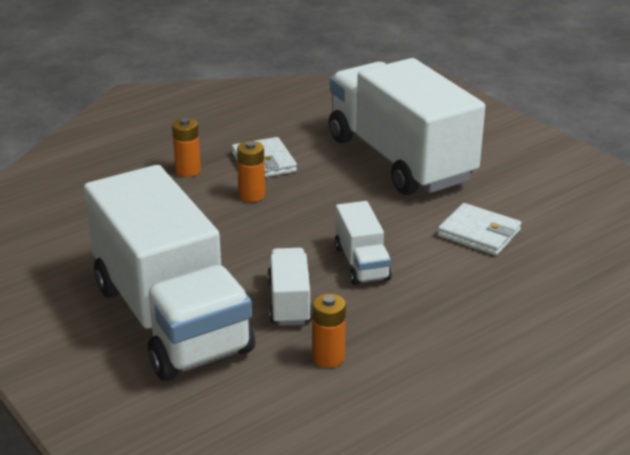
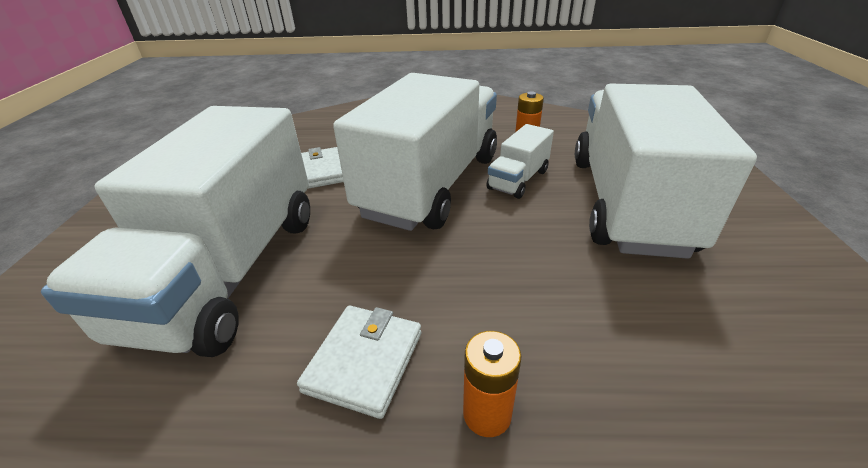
camera: 140 degrees left, 5 degrees up
(252, 195) = (442, 303): orange battery -> none
(361, 263) = (431, 185): white truck -> white truck, size x2.31

